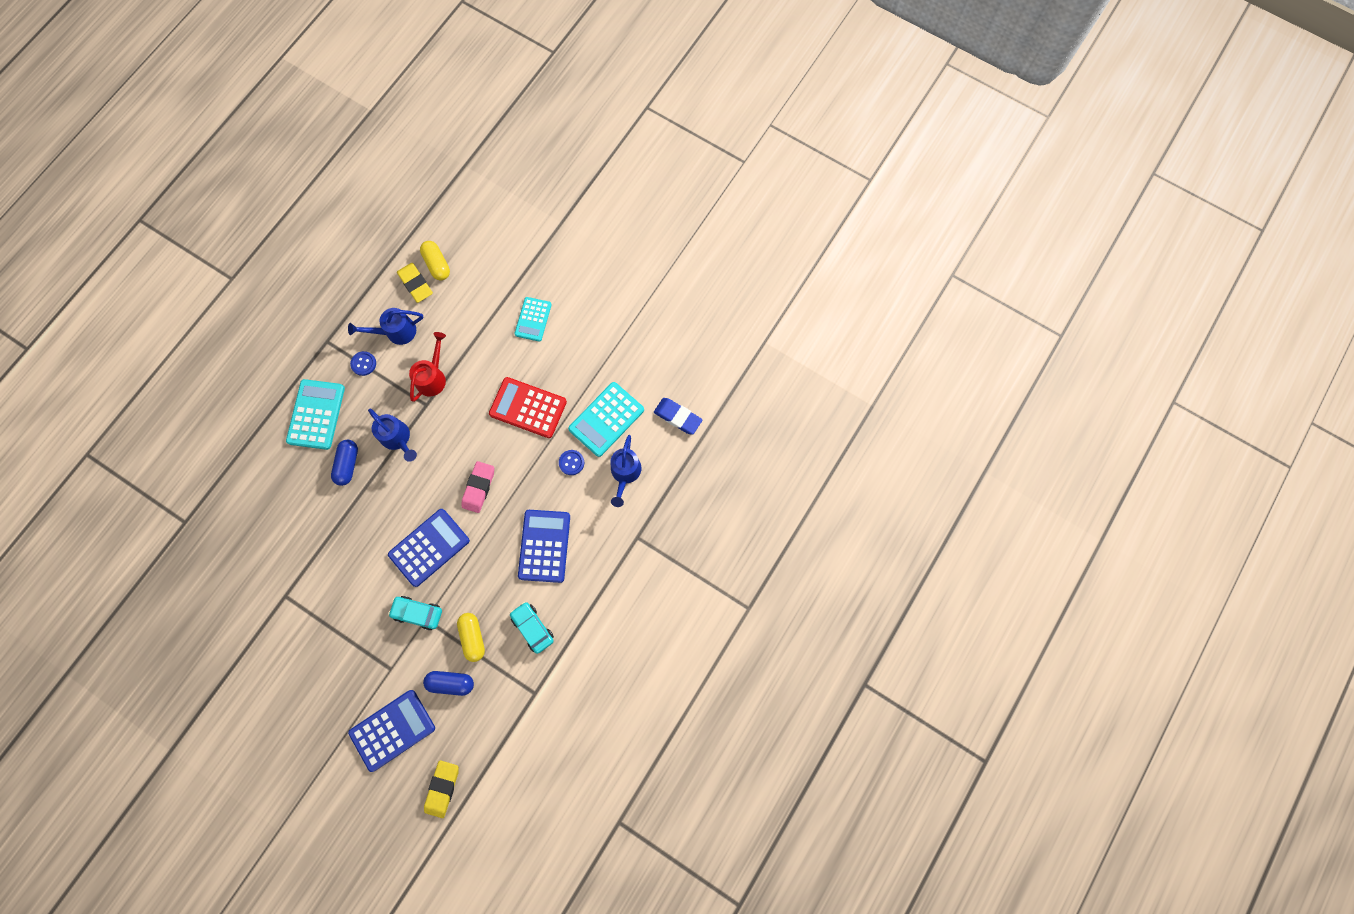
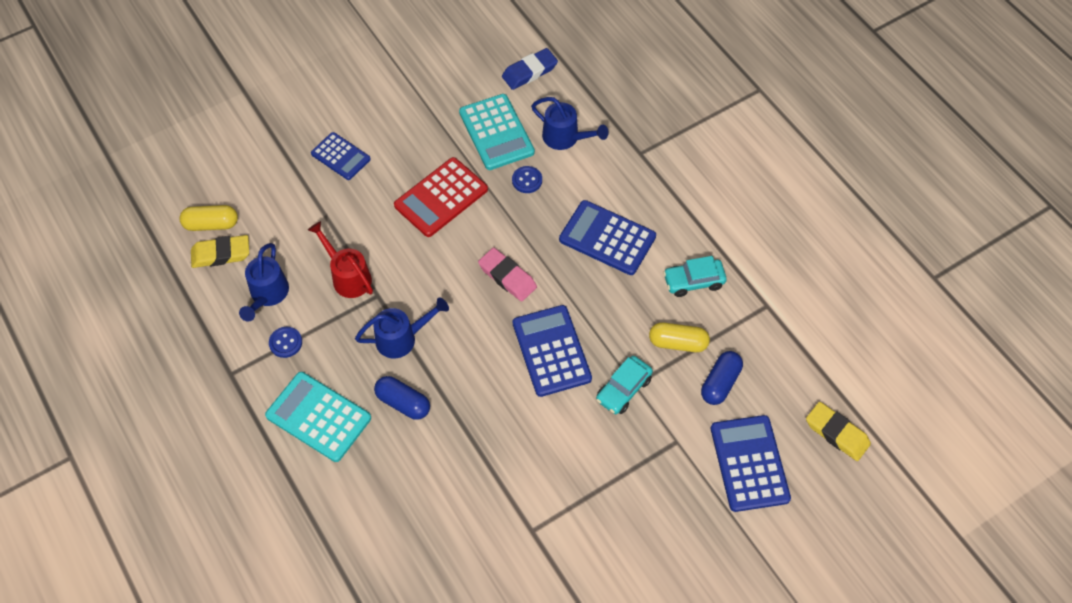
camera: 65 degrees left, 15 degrees down
(533, 319) = (341, 156): turquoise calculator -> blue calculator

